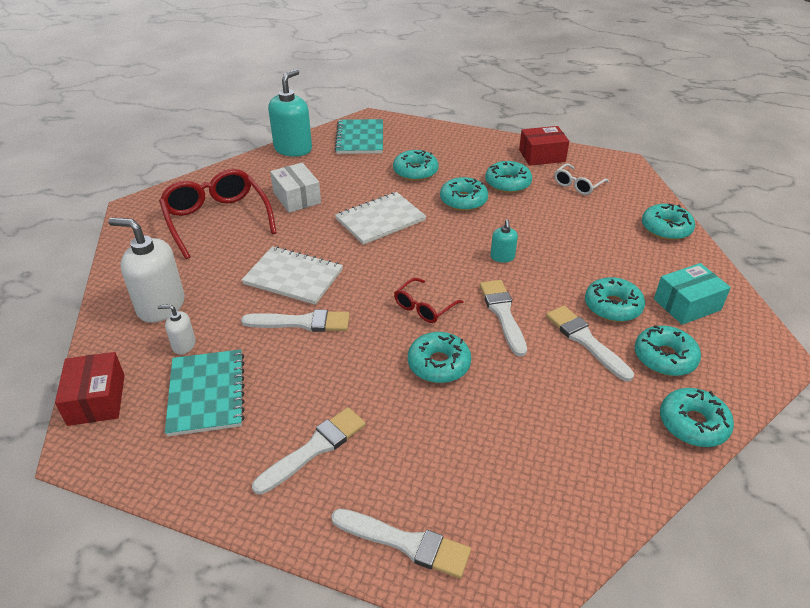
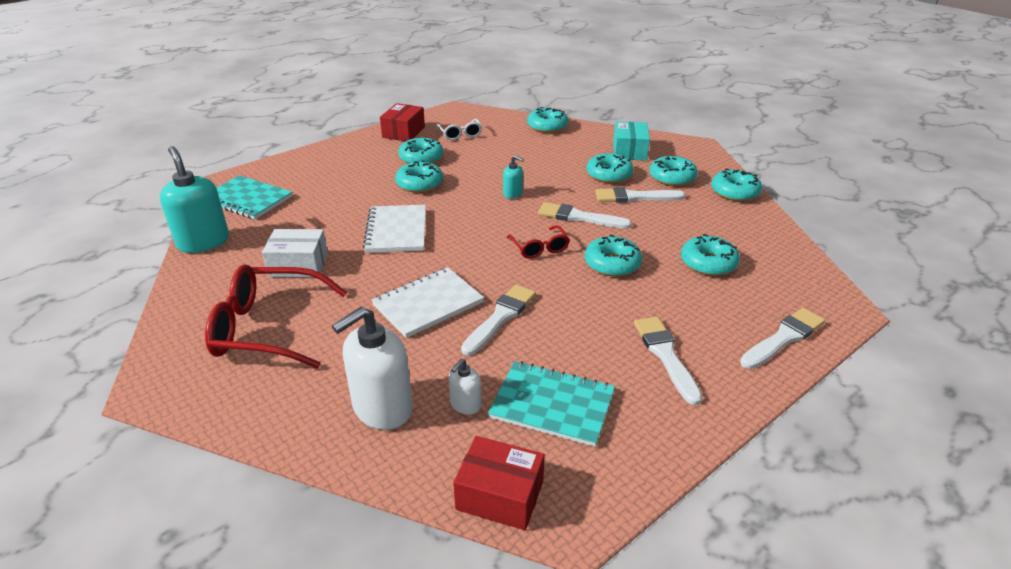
camera: 60 degrees left, 5 degrees down
(415, 171) = (346, 190): turquoise donut -> turquoise donut (708, 263)

